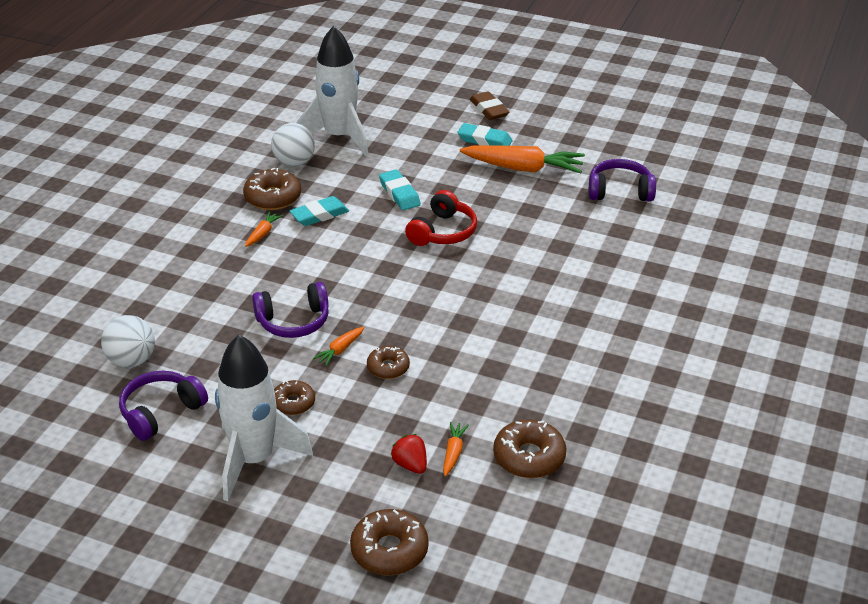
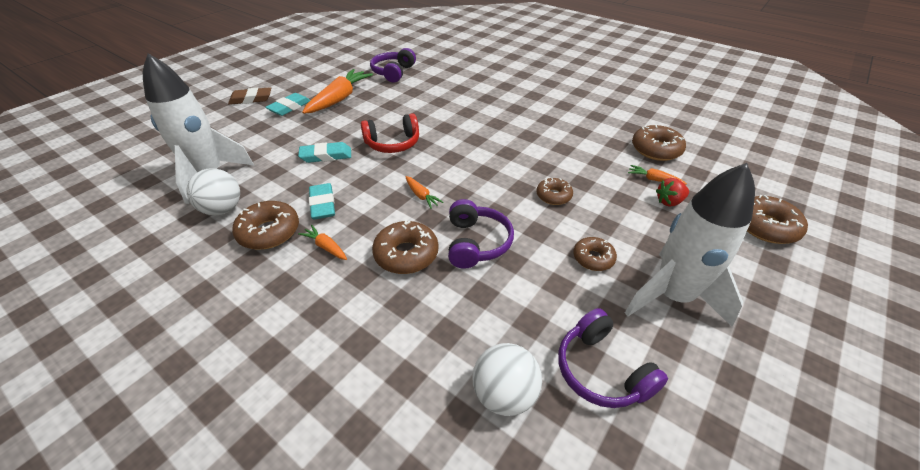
camera: 75 degrees left, 5 degrees up
(266, 281) = (406, 254): none -> brown donut
(340, 350) = (525, 219): orange carrot -> orange carrot (421, 196)
(443, 232) = (393, 143): red headphones -> red headphones turned 120 degrees clockwise

